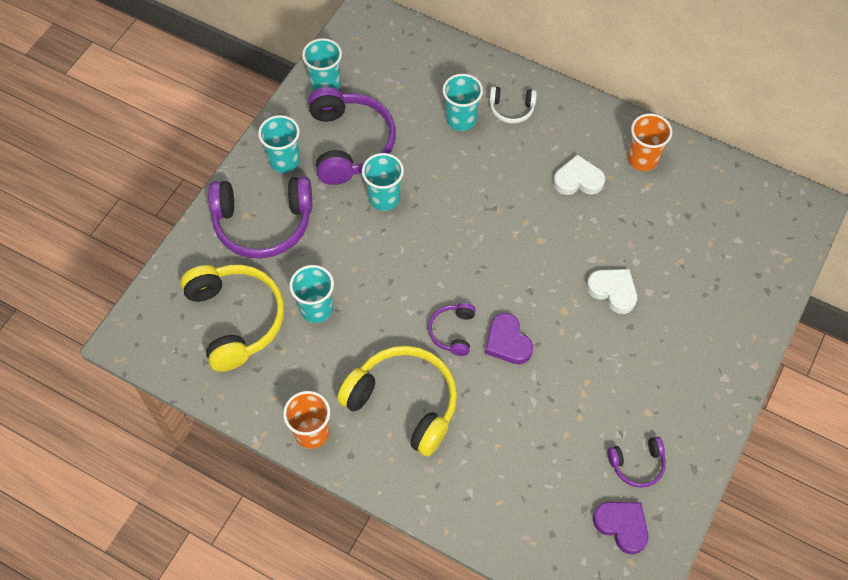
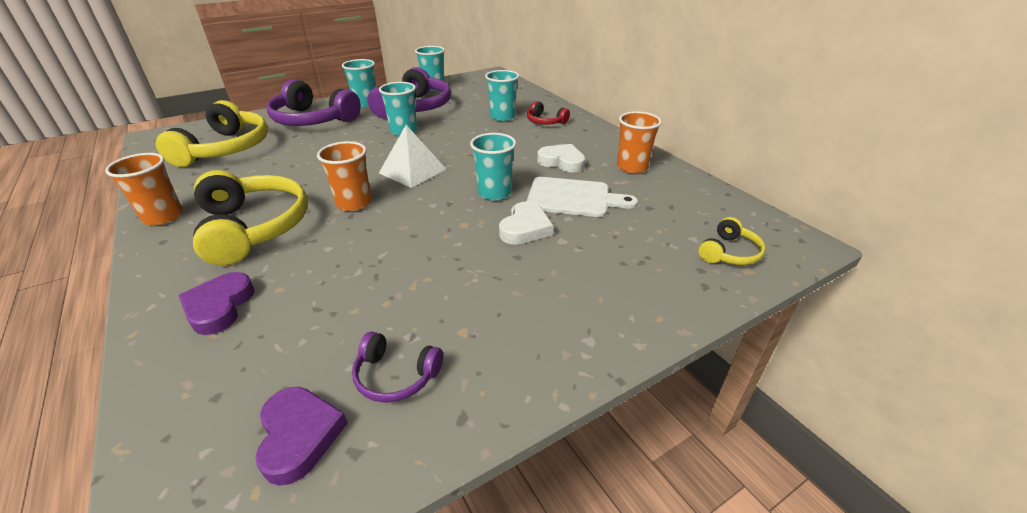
camera: 30 degrees right, 25 degrees down
(316, 308) = (280, 160): turquoise cup -> turquoise cup (494, 193)
(452, 332) = (354, 203): purple headphones -> orange cup
(458, 261) = (412, 171): none -> white pyramid
(507, 342) = (389, 225): purple heart -> purple heart (219, 307)
(511, 109) = (545, 121): white headphones -> red headphones
(613, 291) = (525, 228): white heart -> white heart turned 45 degrees clockwise
(623, 232) = (573, 198): none -> white cutting board
(768, 245) = (729, 253): none -> yellow headphones

